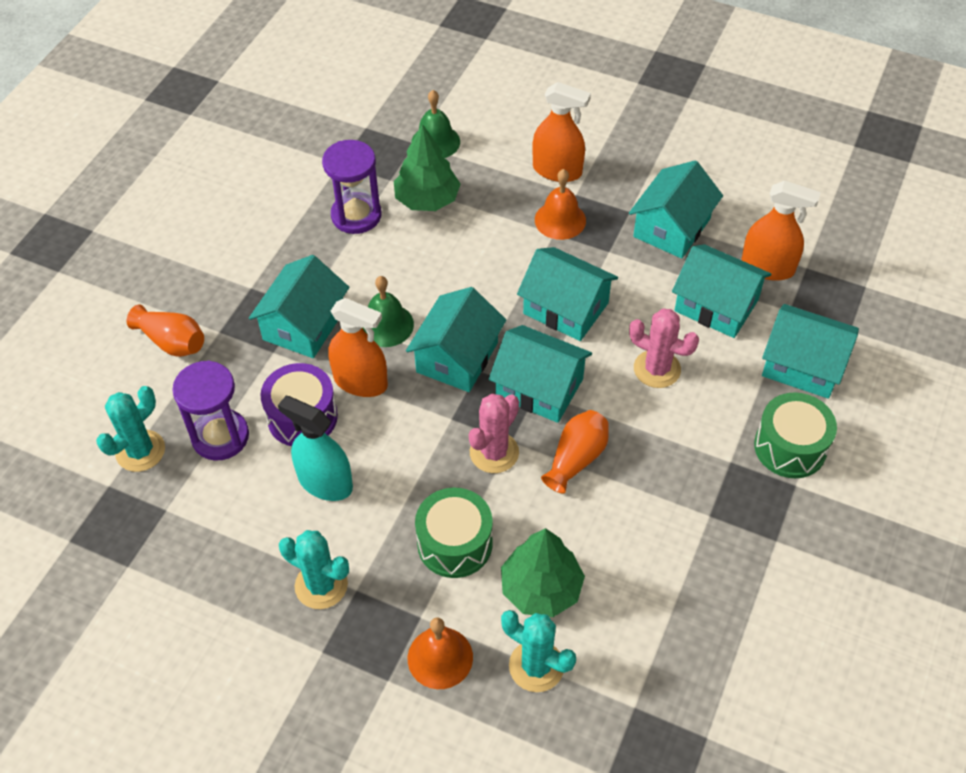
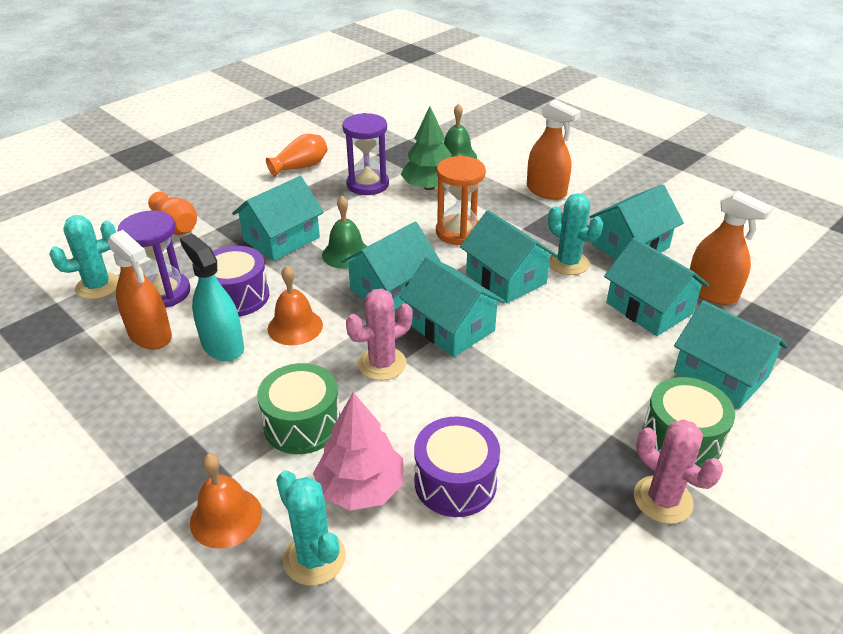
camera: 20 degrees right, 15 degrees down
(321, 585) = (163, 421): turquoise cactus -> turquoise cactus (568, 263)
(360, 381) = (300, 285): orange spray bottle -> orange spray bottle (150, 335)
(490, 259) = (458, 232): none -> orange hourglass
(541, 588) = (360, 487): green tree -> pink tree
(560, 220) = (532, 221): orange bell -> orange bell (295, 326)
(576, 458) = (455, 389): orange vase -> orange vase (300, 167)
(619, 555) = (455, 482): none -> purple drum
(657, 369) = (569, 341): pink cactus -> pink cactus (662, 499)

